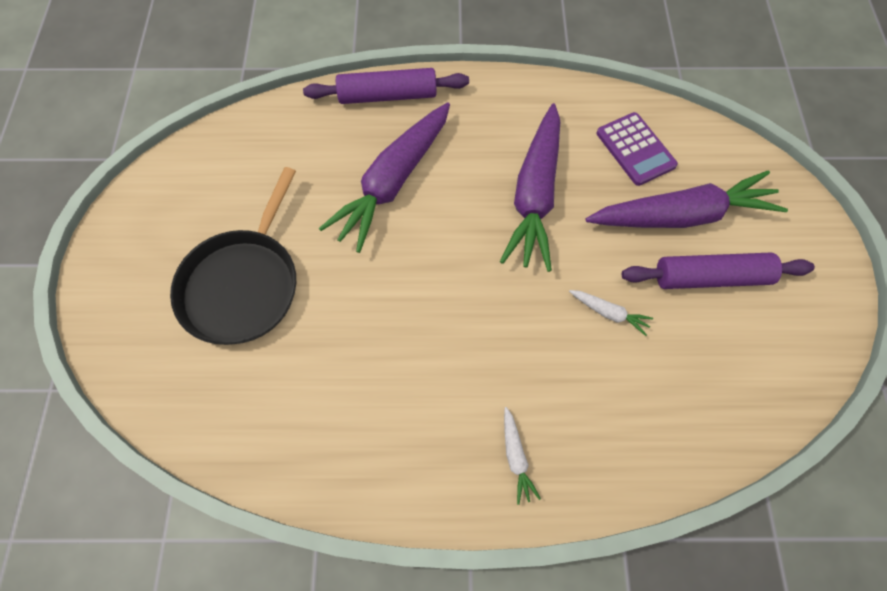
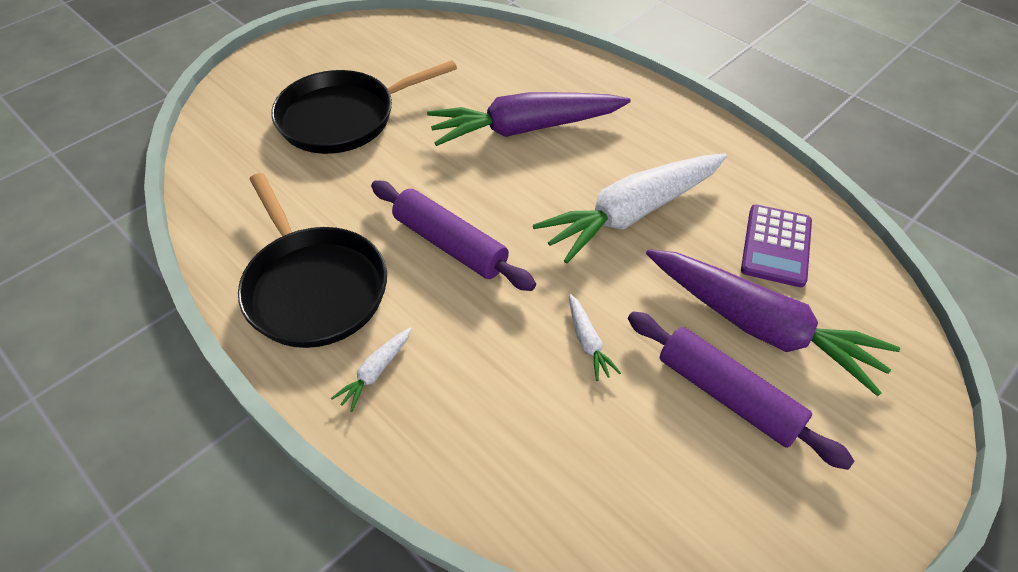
camera: 45 degrees right, 15 degrees down
(388, 95) = (594, 74): purple rolling pin -> purple rolling pin (450, 244)
(401, 440) = (313, 287): none -> black pan
(535, 195) = (632, 214): purple carrot -> white carrot

